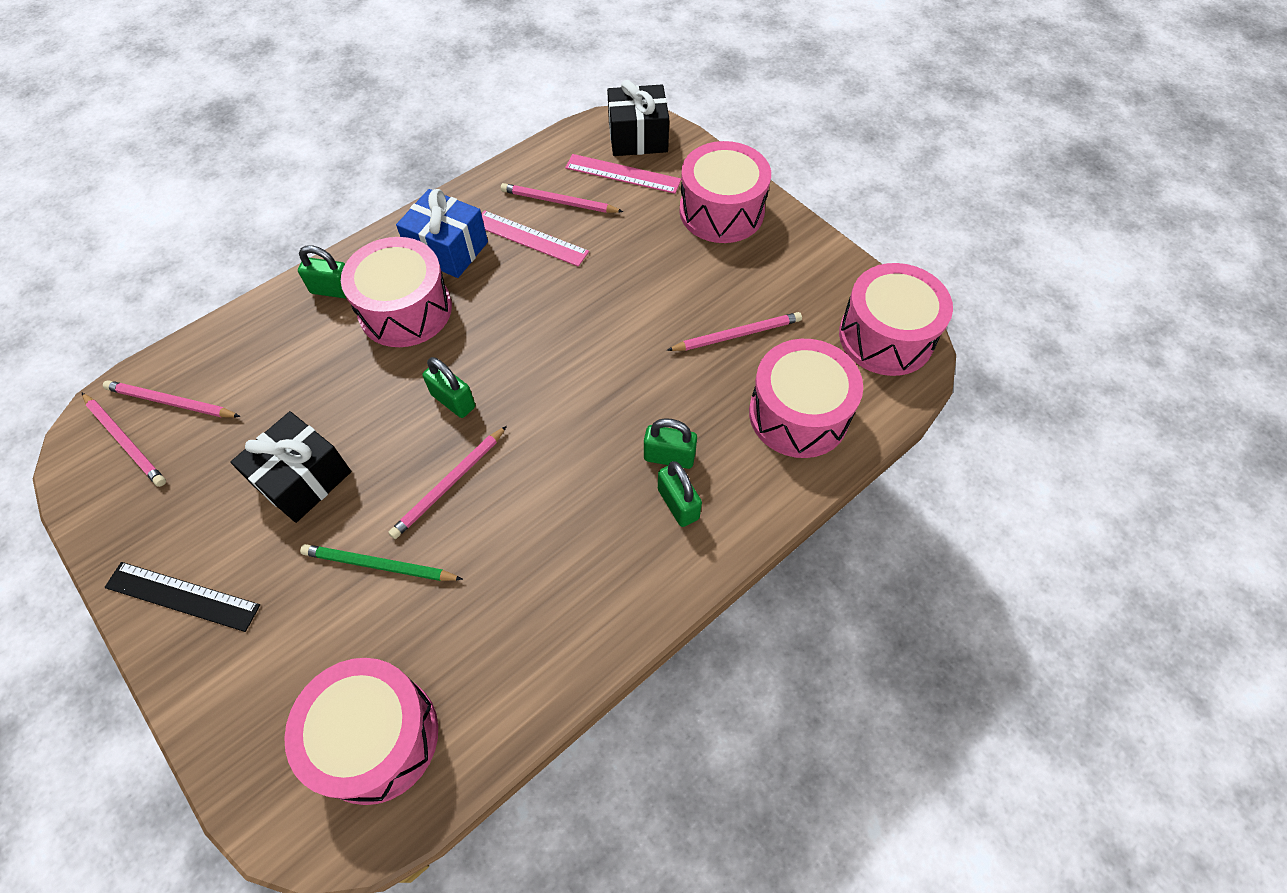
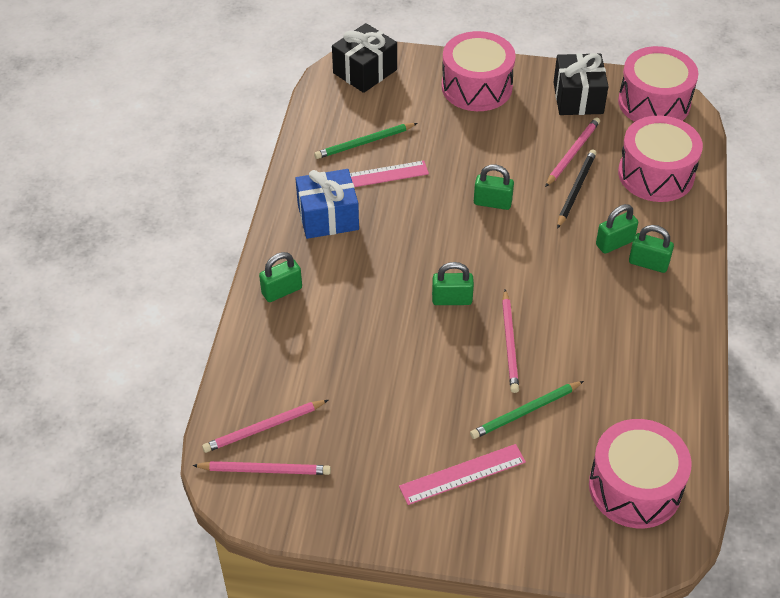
camera: 40 degrees left, 10 degrees down
(182, 596) = (430, 514): black ruler -> none
(303, 479) = (417, 404): black gift -> black gift (578, 98)
(405, 310) = (349, 270): pink drum -> none
(559, 202) = (364, 143): pink pencil -> green pencil
(602, 332) = (492, 202): none -> green padlock
(623, 174) = (384, 100): pink ruler -> pink ruler (462, 474)
(696, 374) = (576, 189): none -> black pencil

